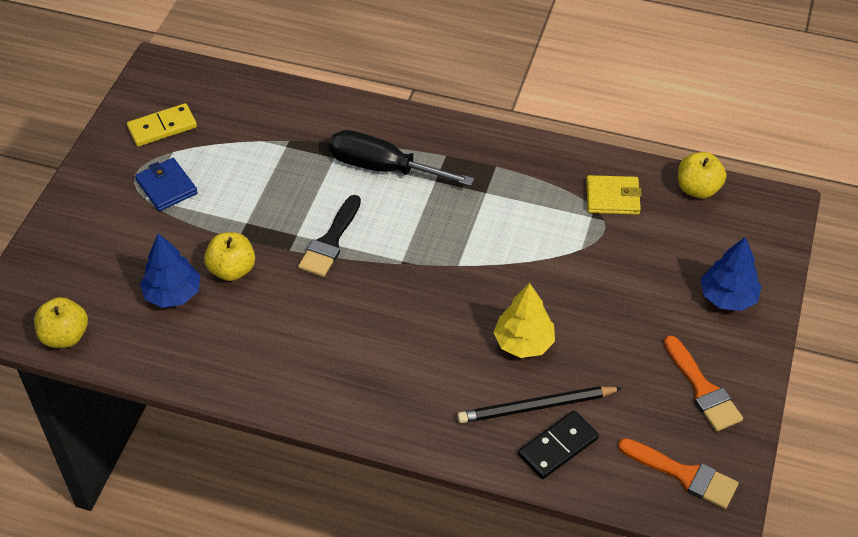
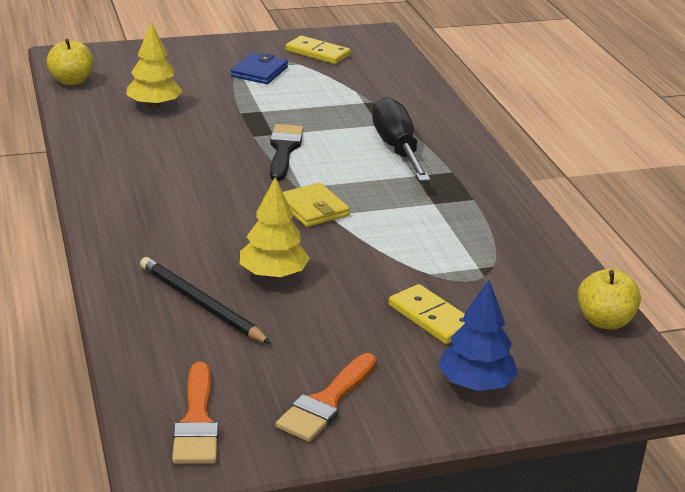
camera: 55 degrees right, 20 degrees down
(173, 294) = (154, 105): blue tree -> yellow tree
(232, 270) = (205, 120): yellow apple -> none
(330, 241) = (284, 150): black brush -> black brush turned 105 degrees clockwise
(558, 446) = (163, 330): black domino -> none
(612, 197) = (520, 272): yellow wallet -> yellow wallet (313, 209)
(638, 278) = (431, 318): none -> yellow domino

